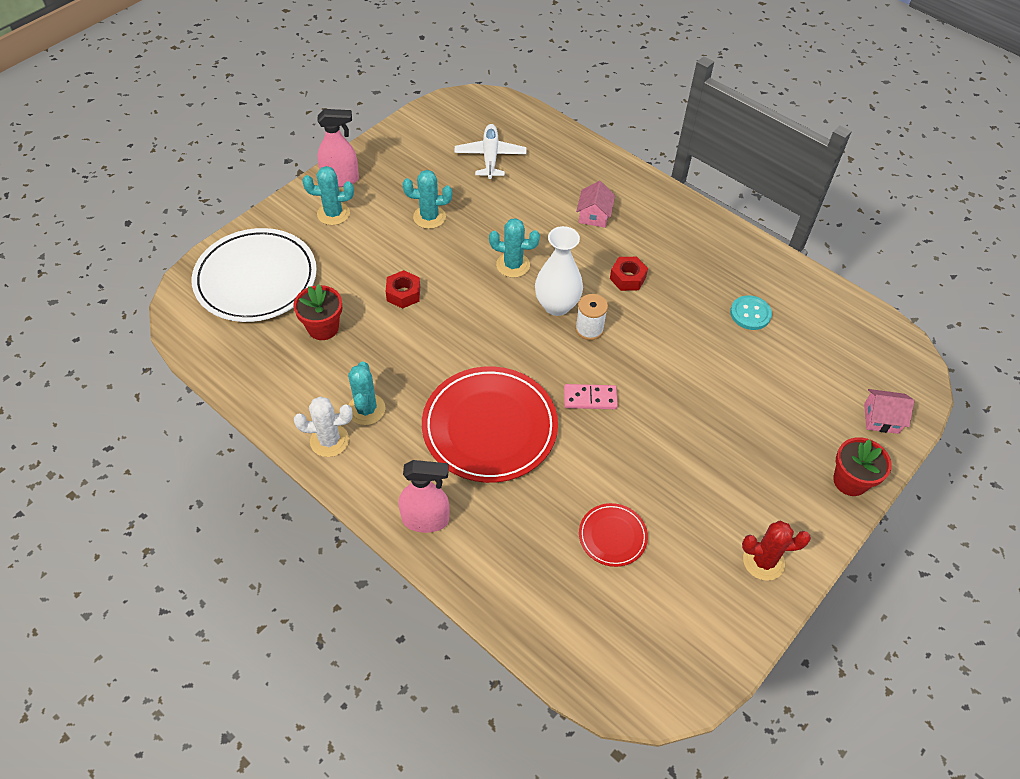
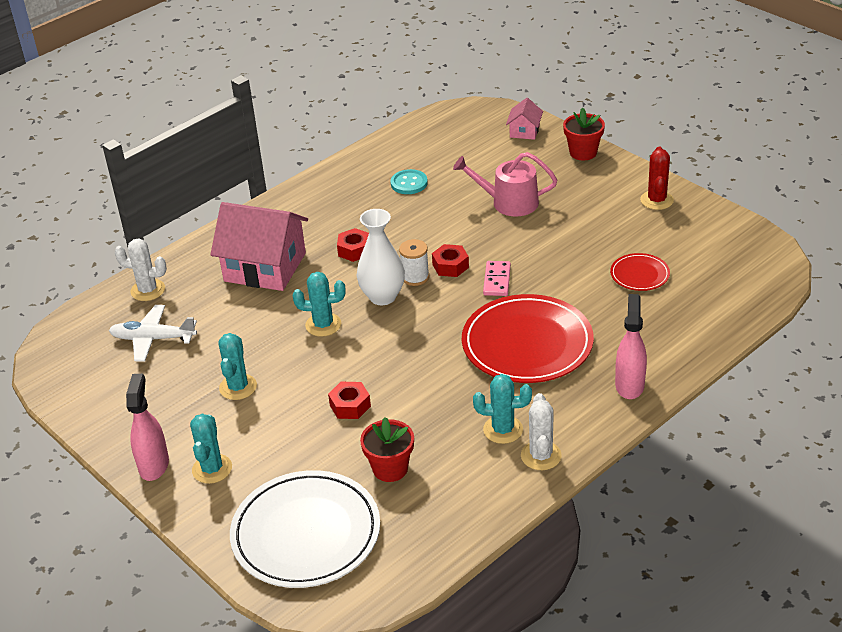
camera: 80 degrees left, 15 degrees down
(513, 265) = (323, 325): turquoise cactus -> turquoise cactus turned 75 degrees clockwise
(554, 144) = (148, 290): none -> white cactus
(594, 215) = (265, 267): pink house -> pink house, size x2.17
(610, 357) = (450, 266): none -> red nut
(731, 405) = (509, 202): none -> pink watering can

